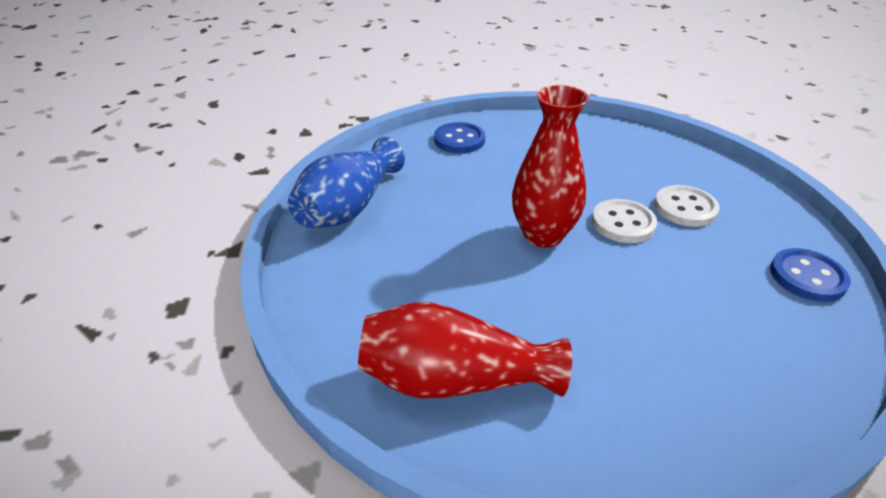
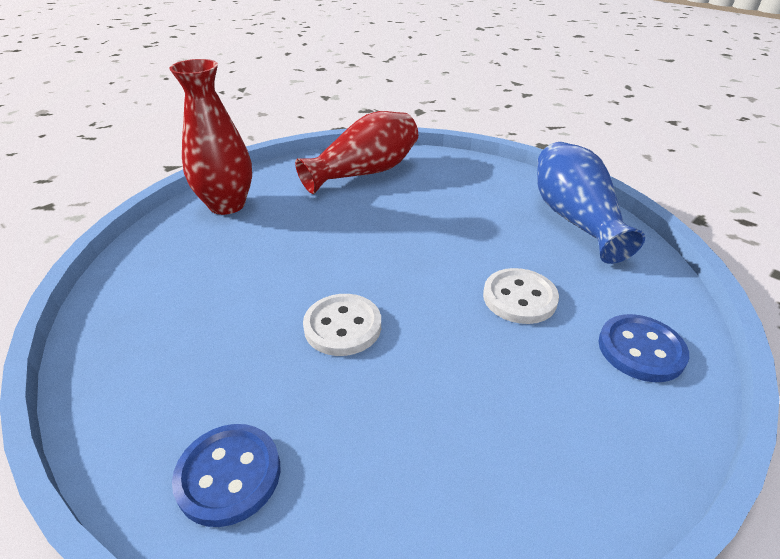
camera: 140 degrees right, 0 degrees up
(543, 235) = (404, 273): red vase -> red vase (227, 205)
(685, 208) = (283, 392): white button -> white button (519, 298)
(807, 277) = (122, 358): blue button -> blue button (229, 475)

